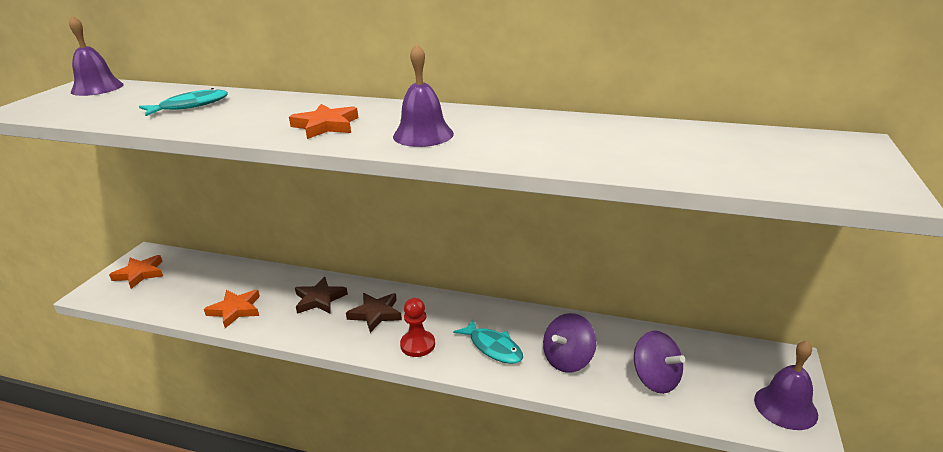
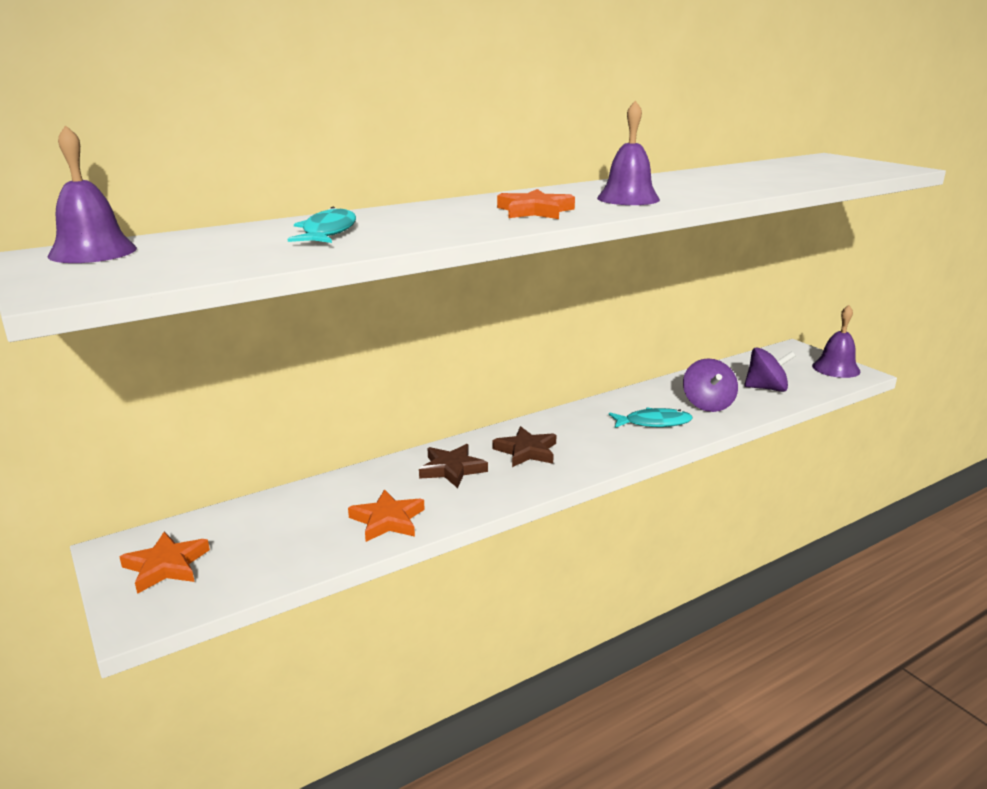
camera: 50 degrees left, 5 degrees down
(417, 345) = (605, 449): red pawn -> none

